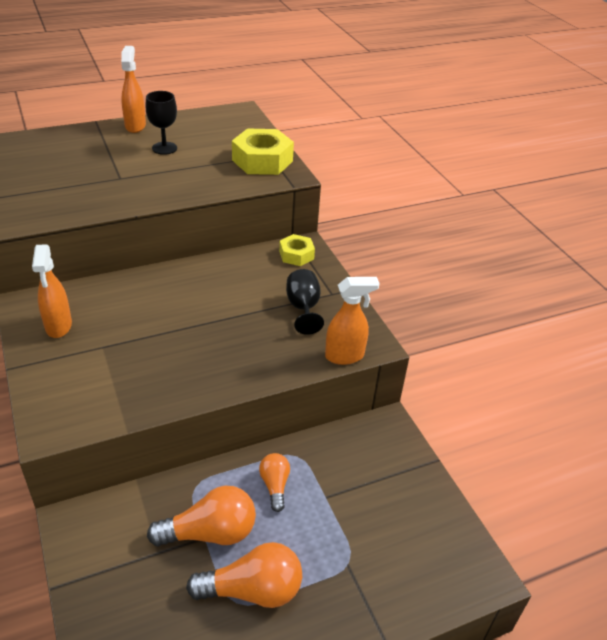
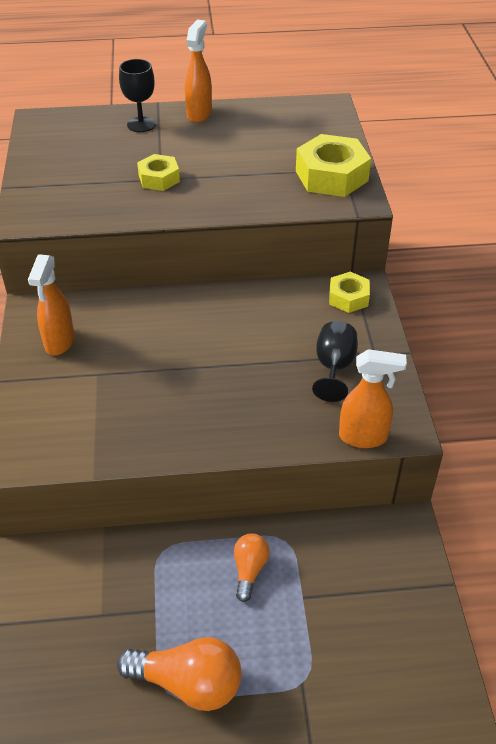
camera: 20 degrees right, 5 degrees up
(118, 178) = (159, 178): none -> yellow nut
(164, 148) = (222, 146): black goblet -> black goblet (141, 124)
(210, 533) = (162, 607): orange light bulb -> none

